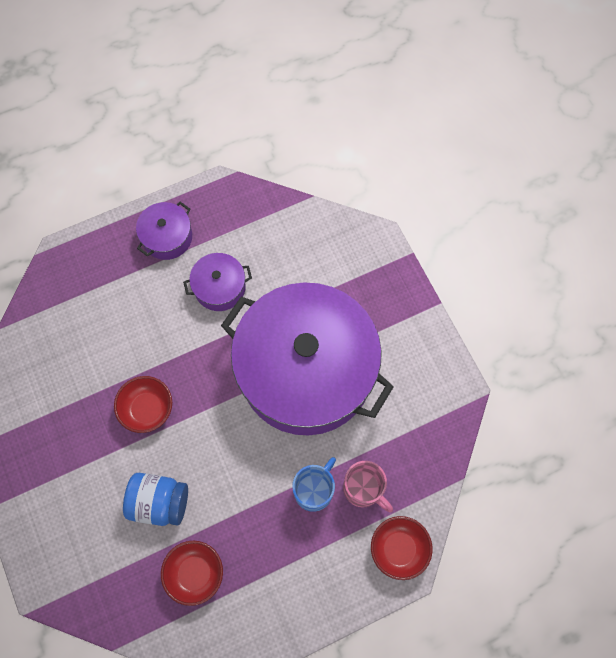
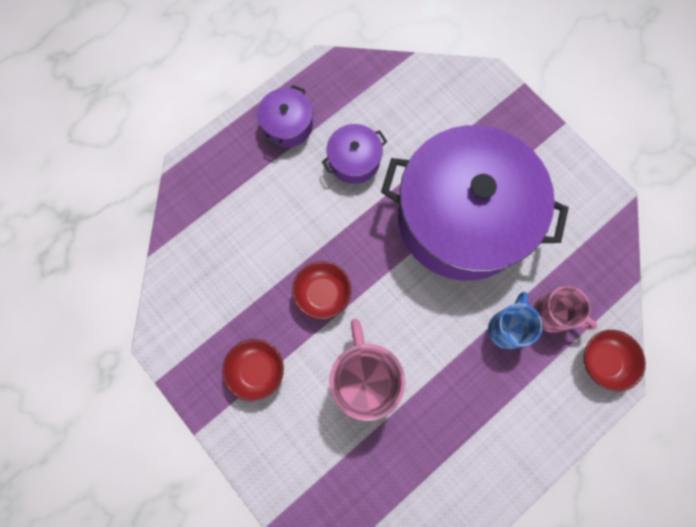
camera: 15 degrees left, 5 degrees up
(159, 502) = (364, 379): blue jar -> pink mug
(195, 573) = (420, 438): red bowl -> red bowl (257, 370)

